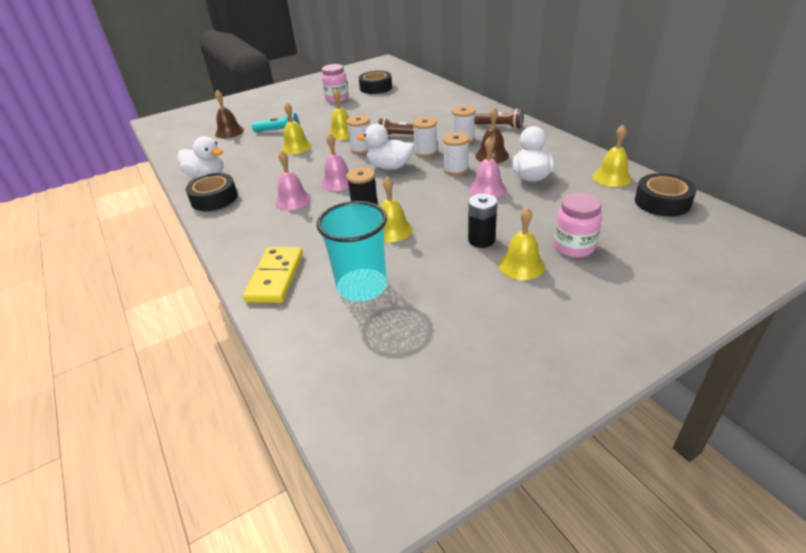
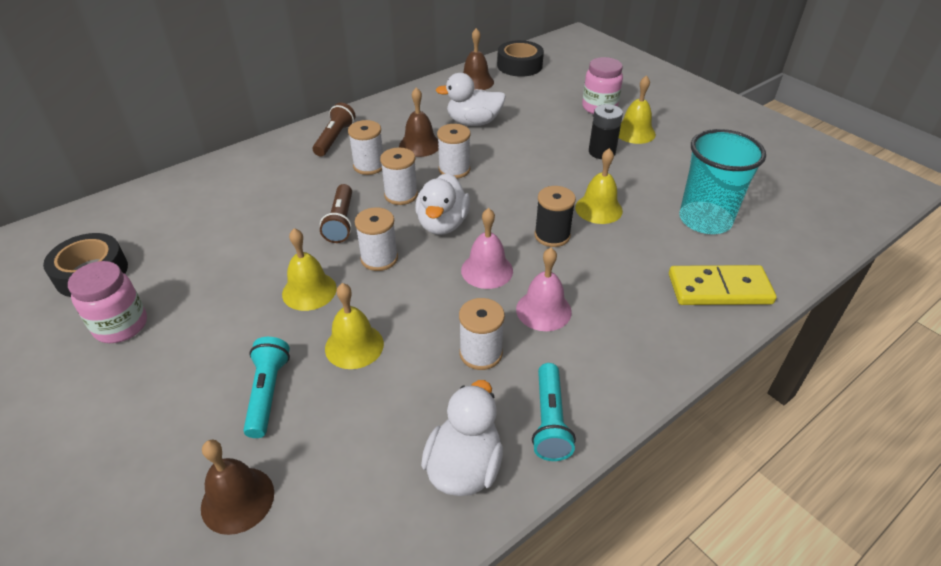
camera: 100 degrees left, 5 degrees up
(214, 198) = (550, 421): black tape -> turquoise flashlight
(271, 180) = (481, 353): none -> white spool
(487, 189) = (501, 148): pink bell -> none
(611, 177) = (475, 82): yellow bell -> brown bell

